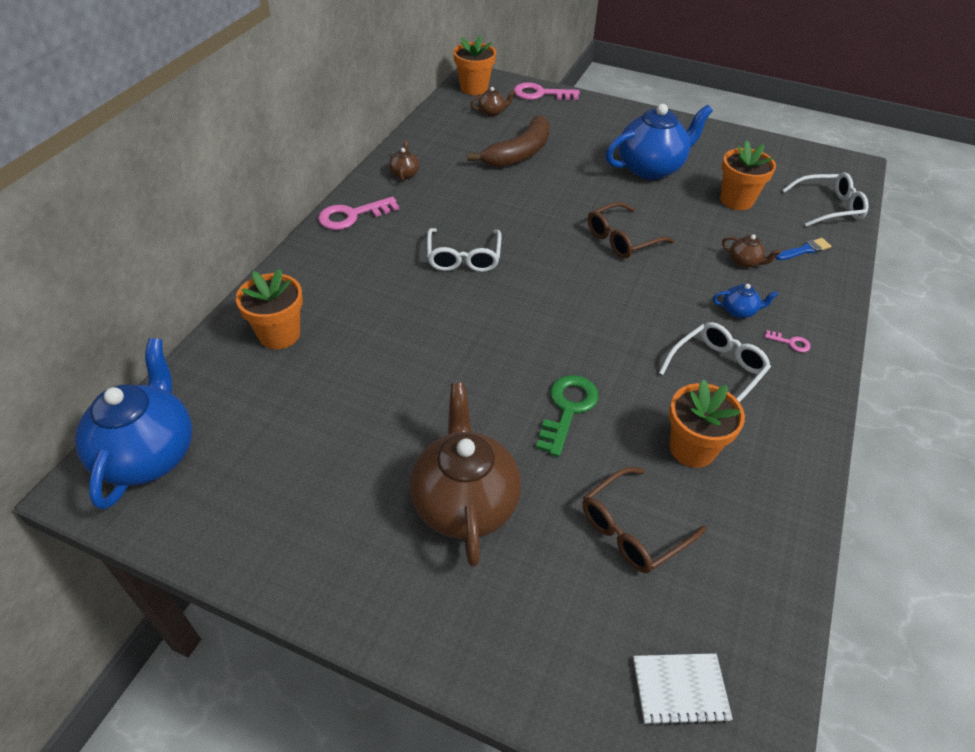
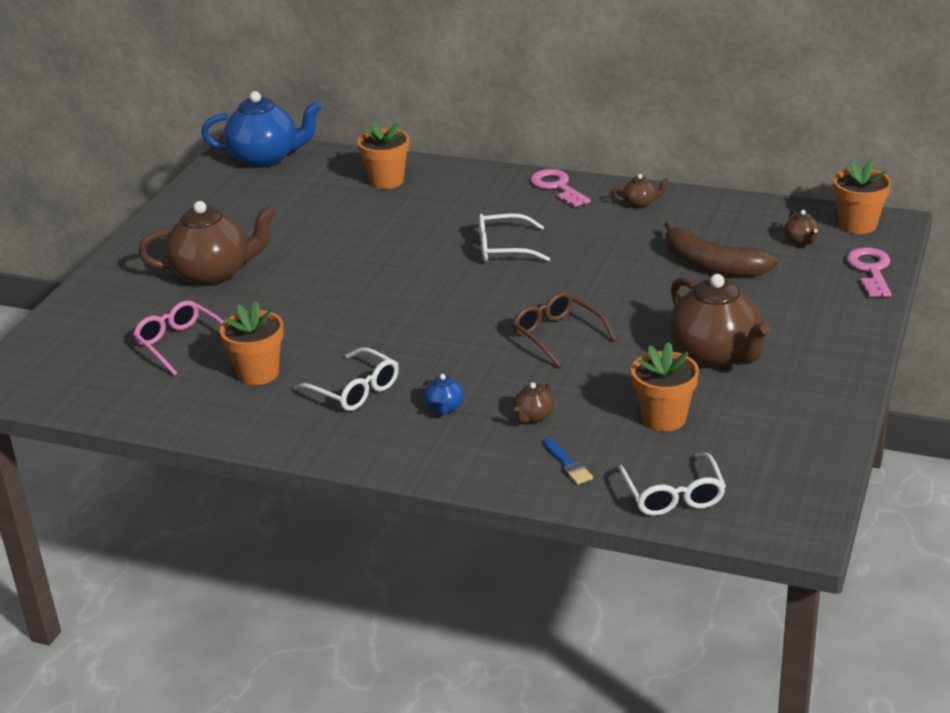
camera: 90 degrees right, 15 degrees down
(567, 409) = (304, 312): green key -> none
(633, 529) = (181, 344): brown glasses -> pink glasses
(650, 168) = (715, 355): blue teapot -> brown teapot
(680, 689) = (53, 363): white notebook -> none
(790, 342) = (398, 438): pink key -> none

